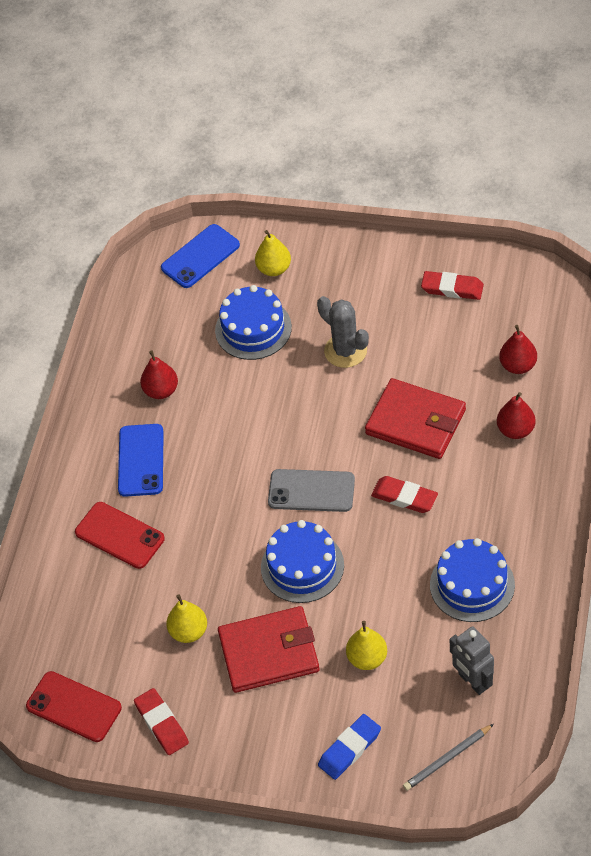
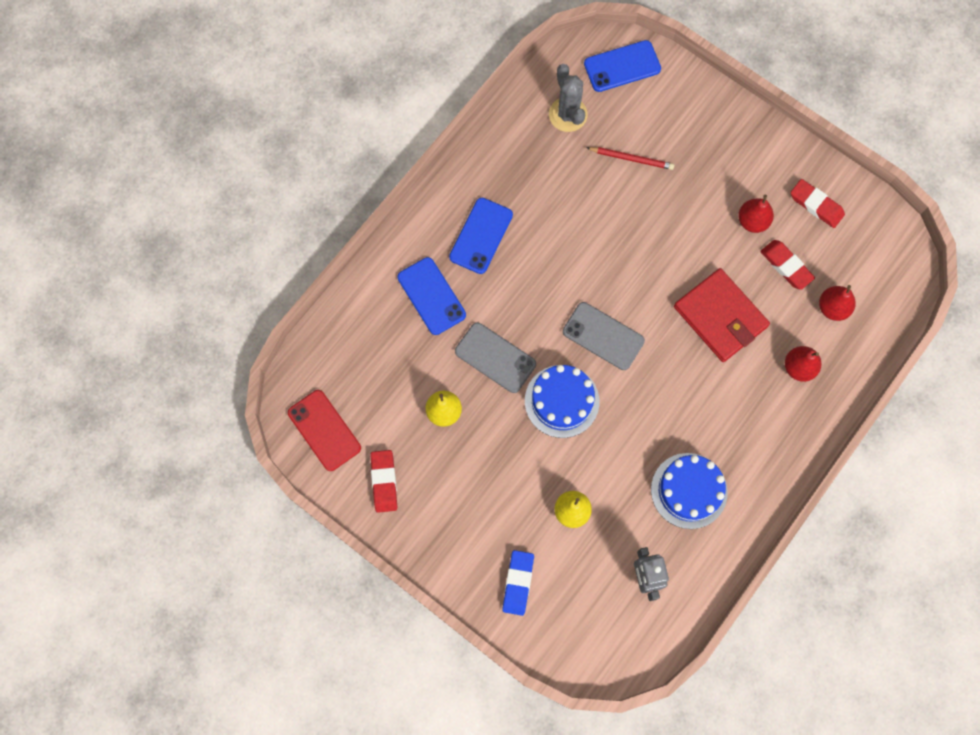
camera: 20 degrees right, 20 degrees up
(119, 535) = (431, 296): red phone -> blue phone
(161, 391) = (528, 179): red pear -> red pear (752, 221)
(214, 559) = (495, 358): none -> grey phone
(253, 329) = (631, 158): blue cake -> red pencil
(269, 652) = (497, 464): red wallet -> none
(274, 269) = (677, 109): yellow pear -> none
(345, 351) = (696, 219): grey cactus -> grey cactus (568, 114)
(349, 749) = (518, 583): blue eraser -> blue eraser turned 60 degrees counterclockwise
(404, 497) = (675, 382): red eraser -> red eraser (786, 266)
(447, 759) = (589, 634): grey pencil -> none

